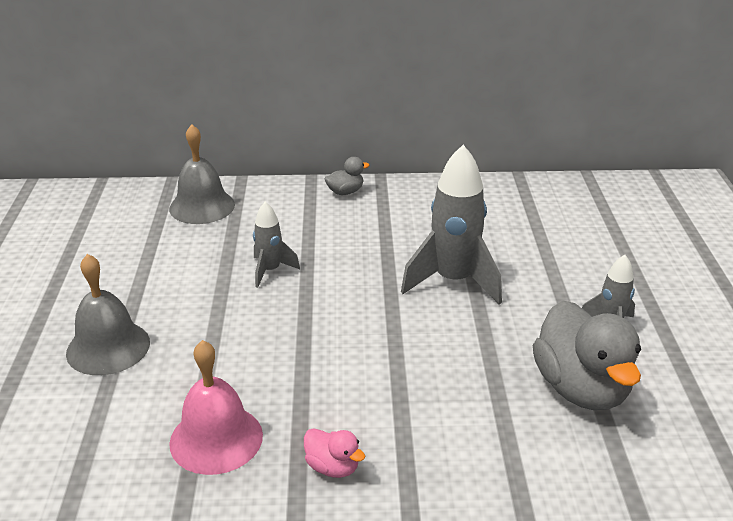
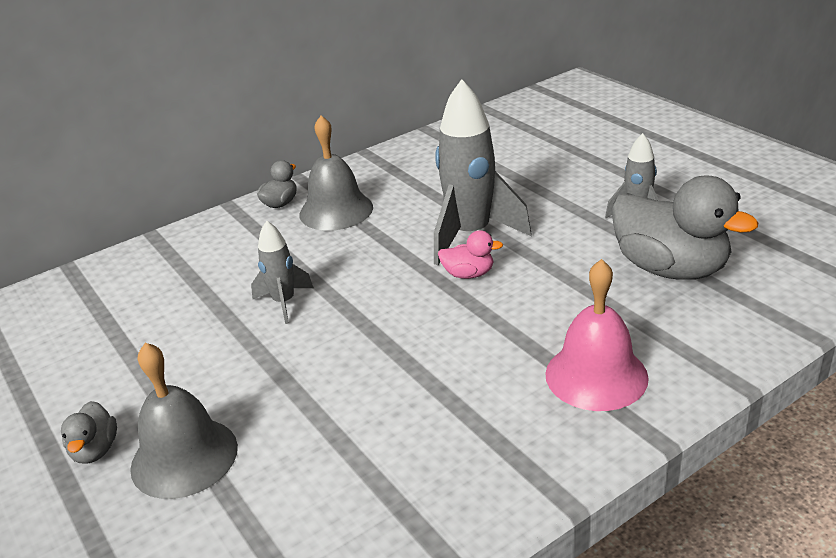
camera: 30 degrees left, 0 degrees up
(68, 315) = (95, 450): none -> grey duck
(202, 206) = (137, 277): grey bell -> grey bell (336, 210)
(216, 438) = (407, 477): pink bell -> pink bell (596, 375)
(332, 467) = (547, 439): pink duck -> pink duck (468, 274)

